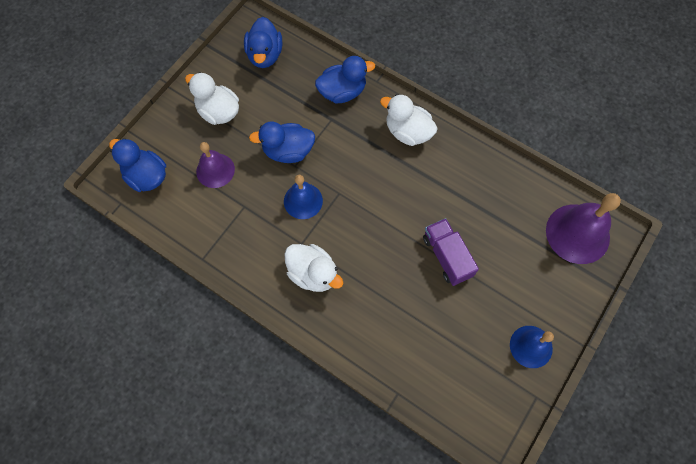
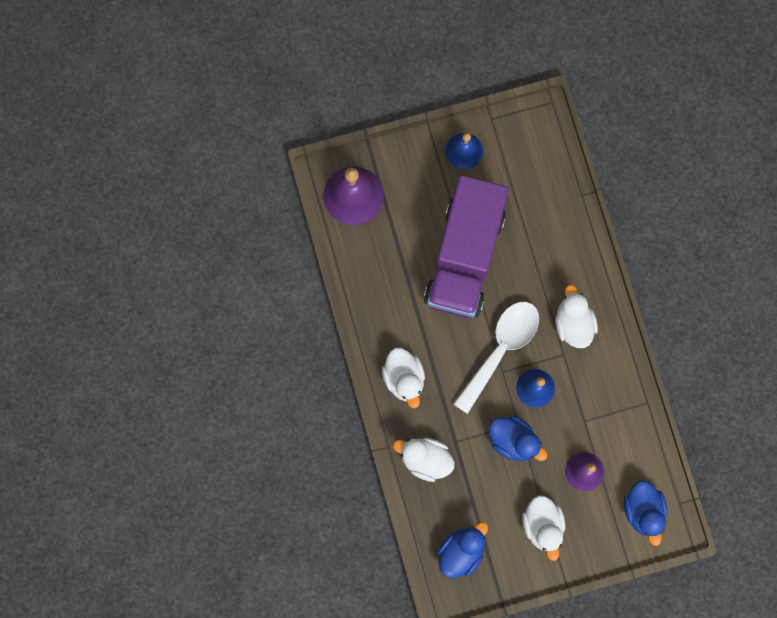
camera: 140 degrees left, 10 degrees up
(342, 92) = (425, 459): blue duck -> white duck
(354, 208) = (501, 349): none -> white spoon
(447, 256) = (464, 257): purple truck -> purple truck, size x2.17

